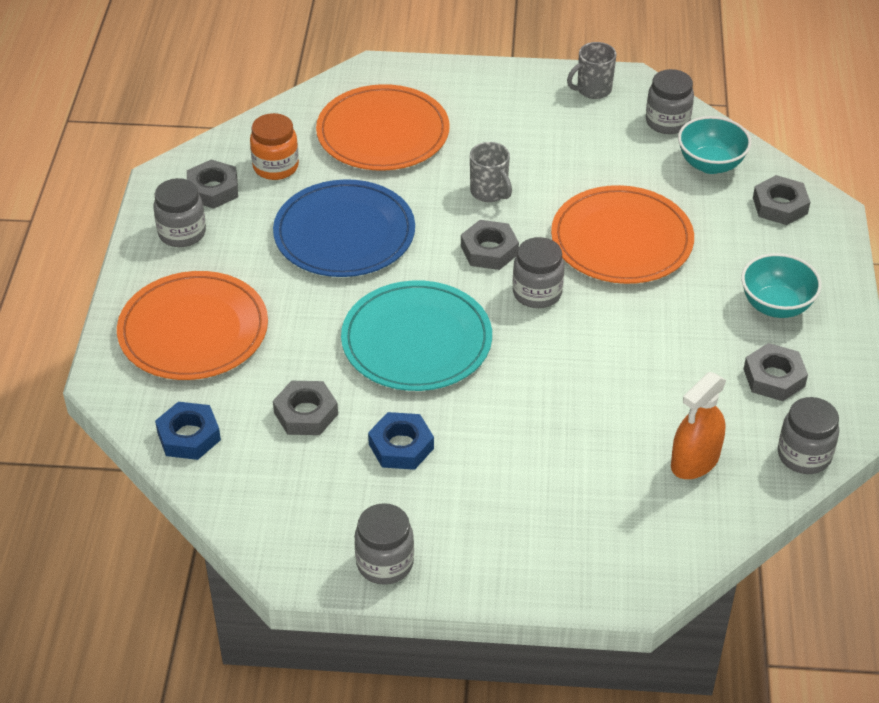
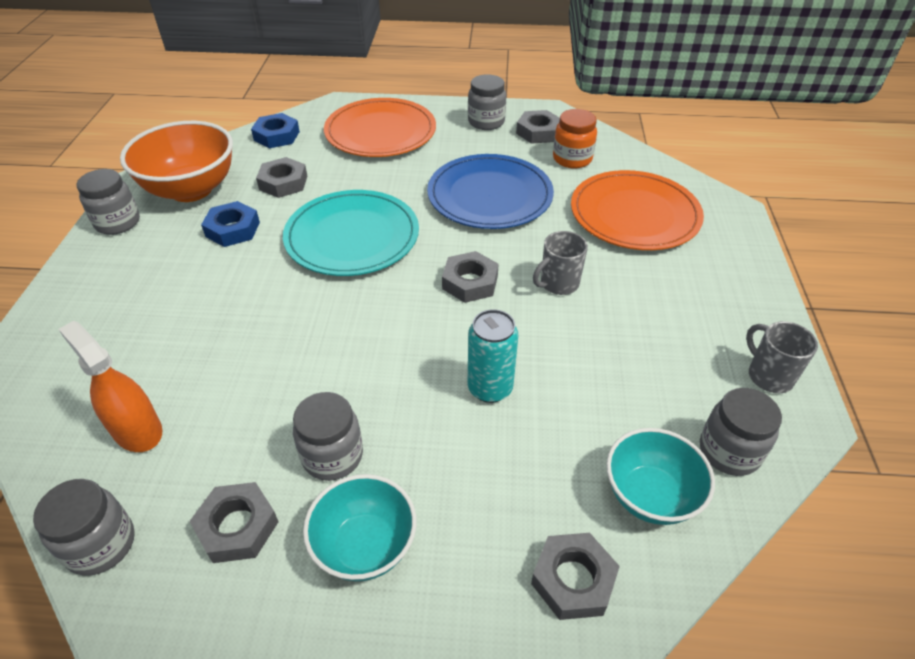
camera: 90 degrees right, 0 degrees up
(315, 504) = (191, 190): none -> orange bowl
(537, 293) = (406, 315): grey jar -> grey jar (332, 456)
(621, 240) = (490, 388): orange plate -> turquoise can

